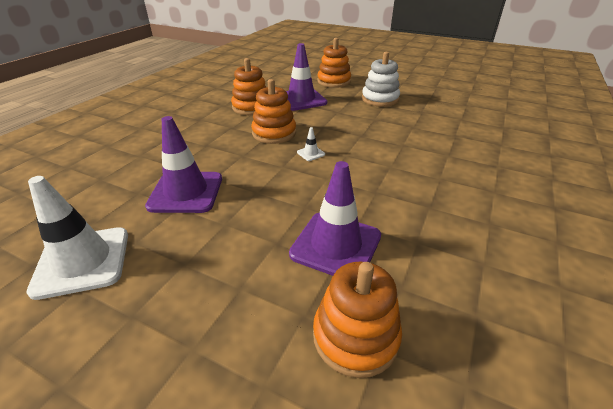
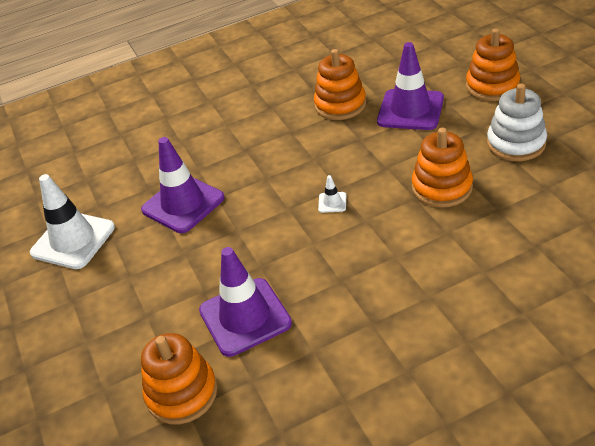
camera: 45 degrees right, 5 degrees up
(274, 133) = (324, 157): orange stacking toy -> orange stacking toy (442, 187)

